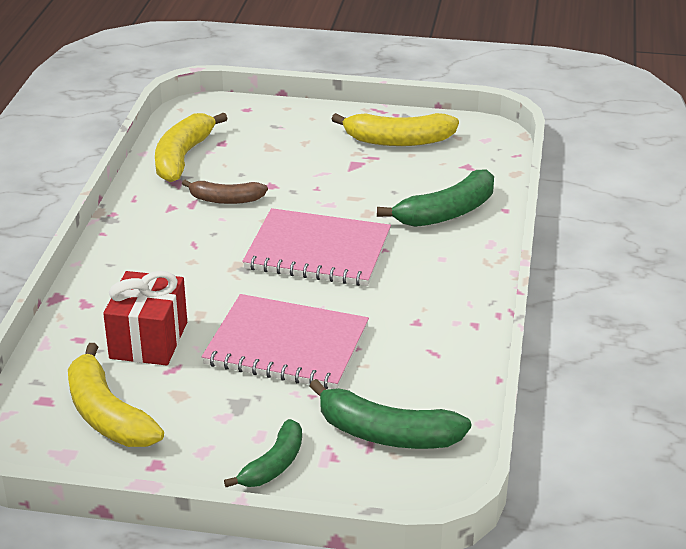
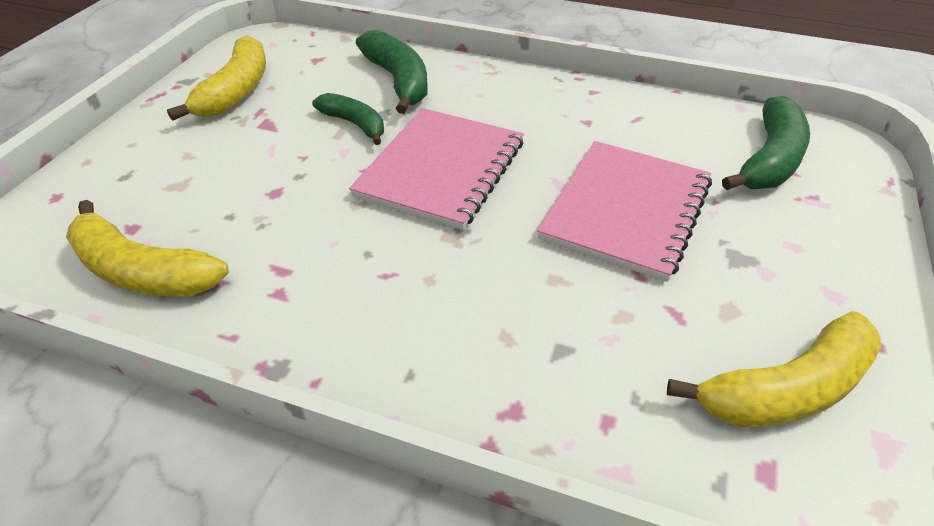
camera: 80 degrees left, 10 degrees up
(148, 340) = (613, 335): red gift -> none
(226, 199) = (288, 235): brown banana -> none
(274, 465) = (841, 239): green banana -> green banana (354, 124)

